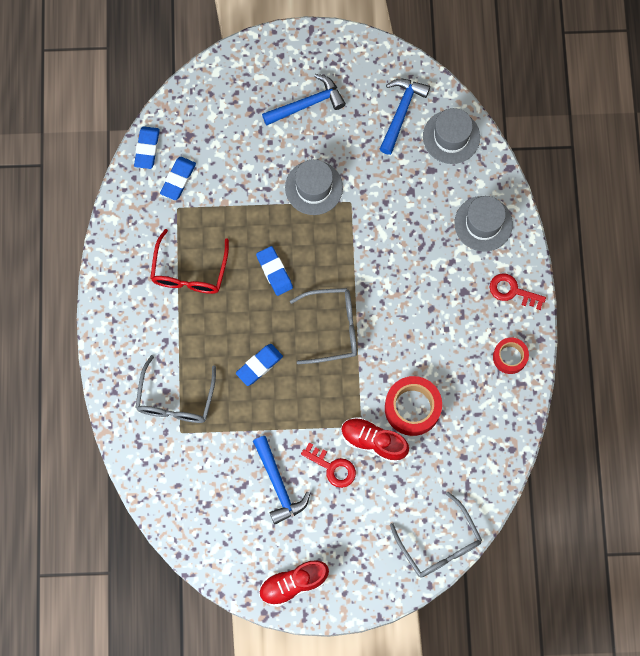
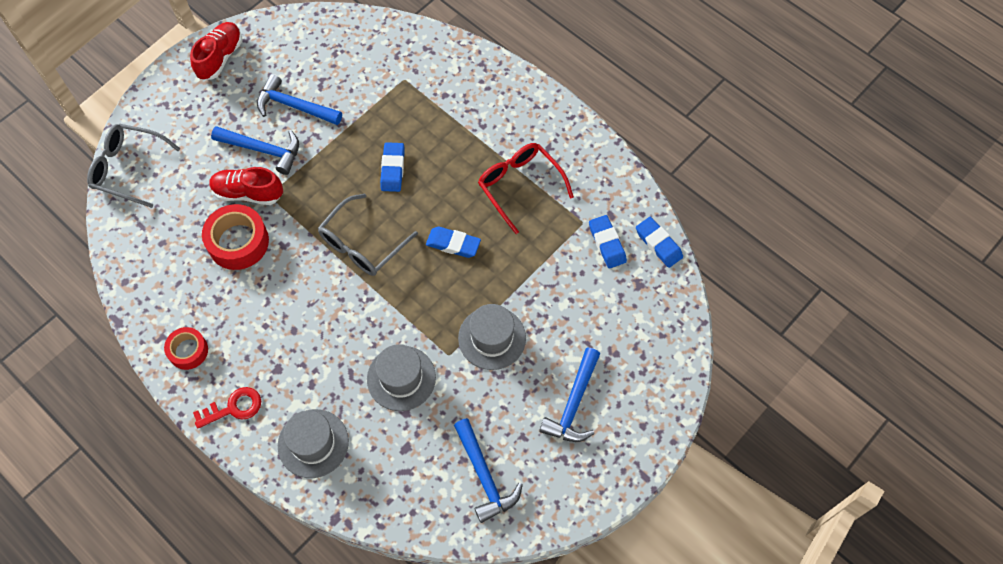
camera: 135 degrees right, 10 degrees down
(175, 399) = (431, 96): grey glasses -> none
(332, 467) = (263, 150): red key -> blue hammer
(373, 441) = (248, 193): red shoe -> red shoe turned 150 degrees counterclockwise
(451, 137) = (416, 496): grey hat -> grey hat (401, 378)

